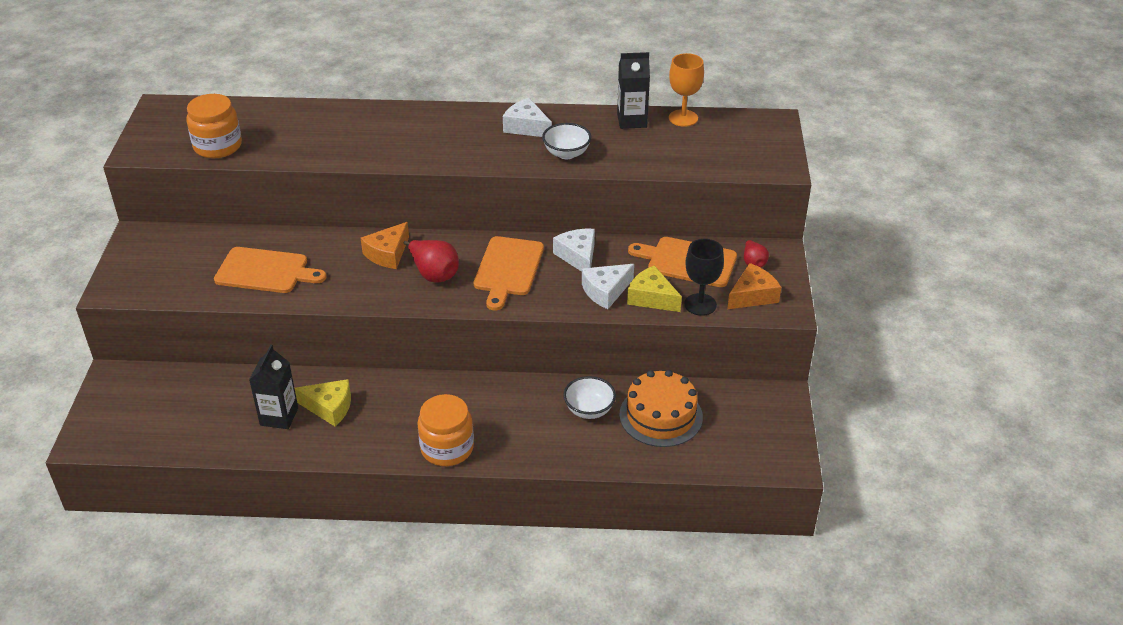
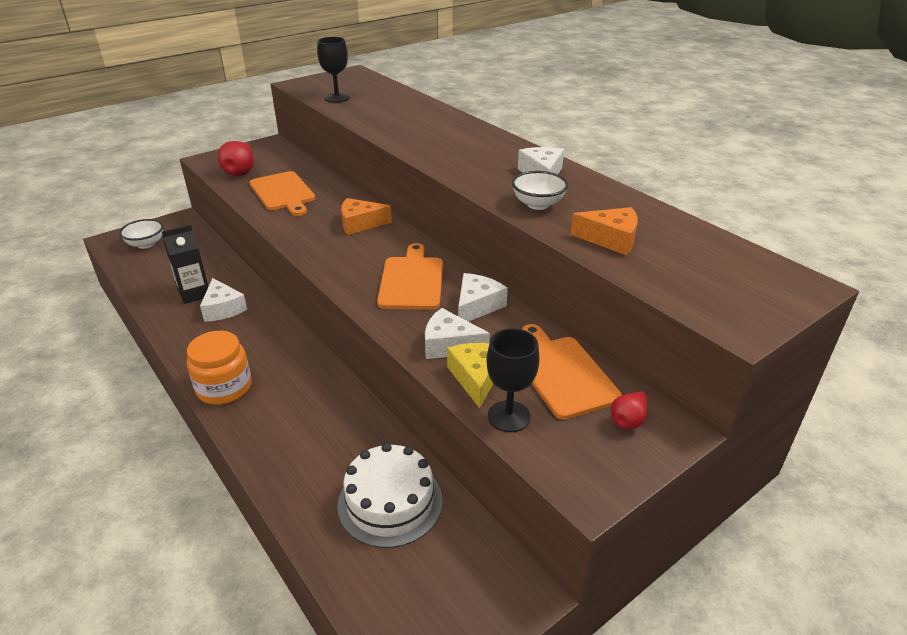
camera: 50 degrees right, 5 degrees down
(218, 146) = (337, 98): orange jar -> black goblet
(329, 407) = (223, 308): yellow cheese -> white cheese
(434, 274) = (361, 252): red pear -> red pear (241, 172)
(508, 269) = (411, 280): orange cutting board -> orange cutting board turned 120 degrees clockwise
(589, 410) = (349, 445): white bowl -> white bowl (146, 244)
(632, 120) = (642, 212): black carton -> none
(661, 416) = (390, 502): orange cake -> white cake
(683, 118) = (699, 233): orange goblet -> none
(752, 296) = (575, 449): orange cheese -> orange cheese (610, 239)

